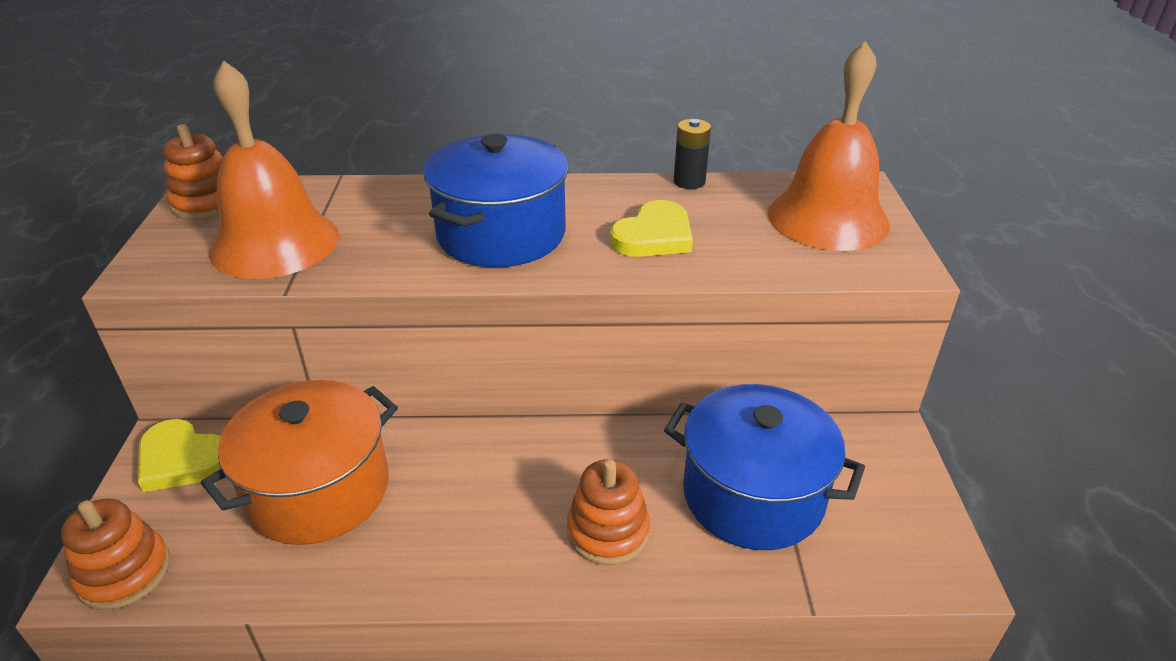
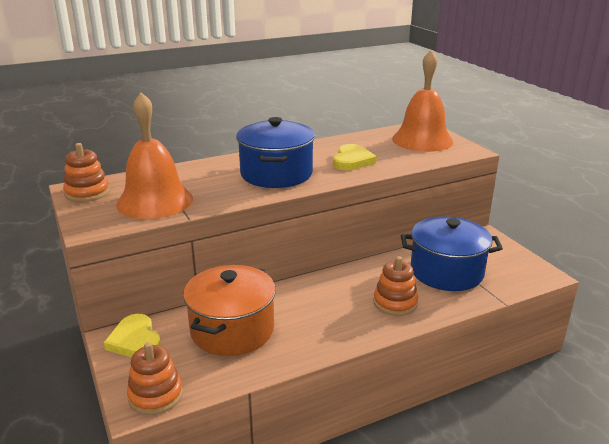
camera: 25 degrees left, 10 degrees down
(182, 459) = (135, 340): yellow heart -> yellow heart turned 60 degrees clockwise
(689, 181) = (345, 137): black battery -> none

